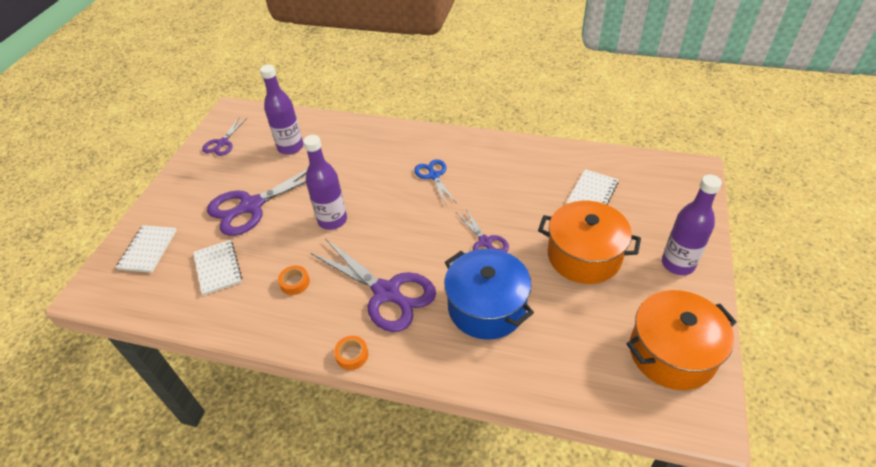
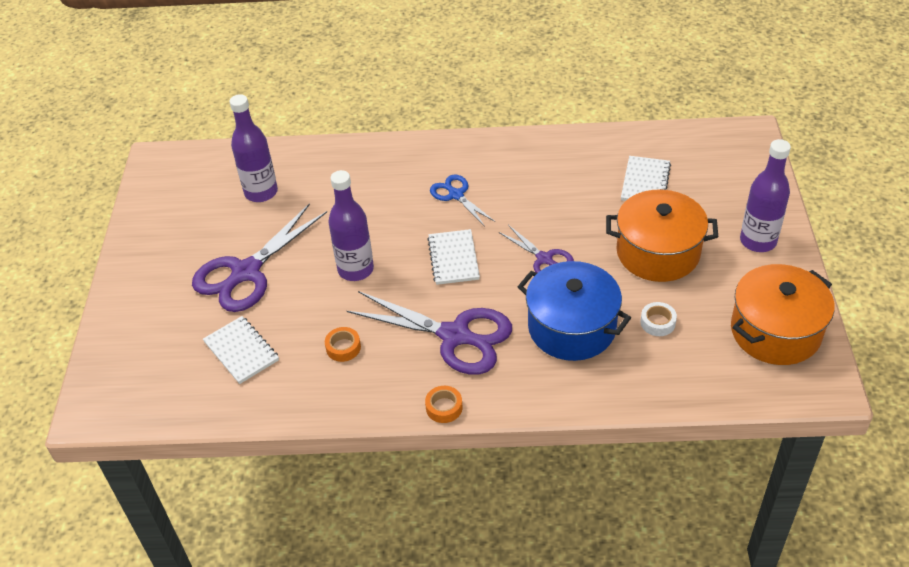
camera: 15 degrees left, 0 degrees up
(148, 250) = (140, 348): white notebook -> white notebook (453, 258)
(222, 143) = (167, 203): purple scissors -> none
(564, 319) = (657, 322): none -> white tape

